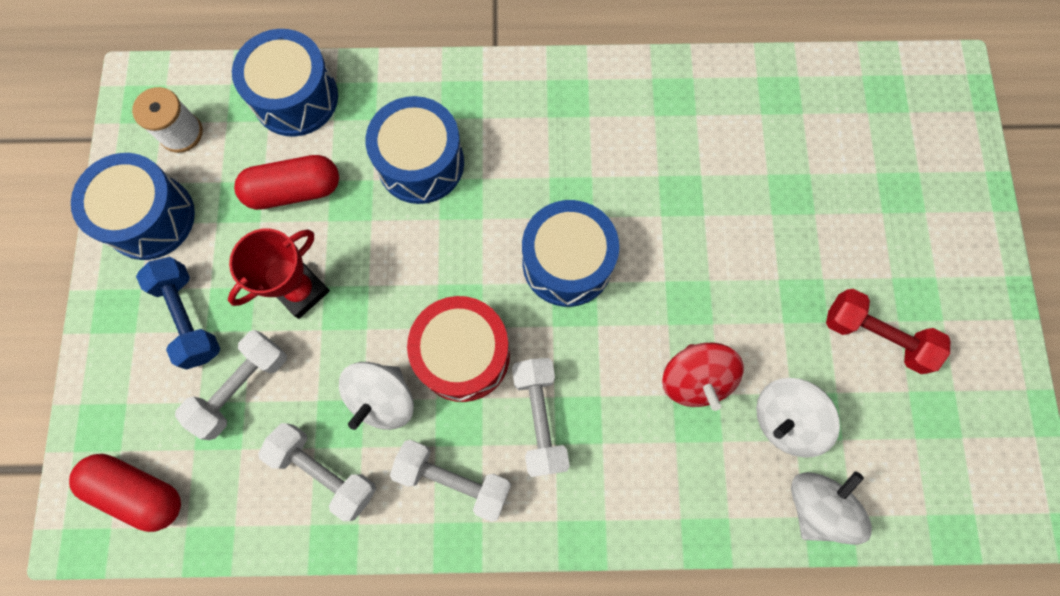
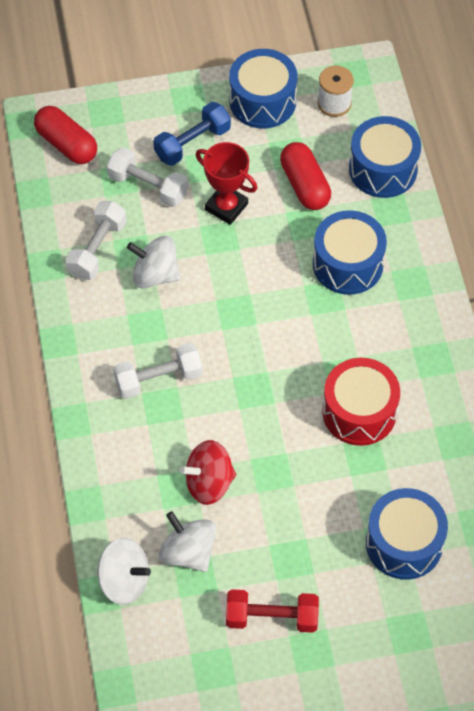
camera: 80 degrees right, 15 degrees down
(138, 491) = (66, 144): red capsule -> red capsule turned 60 degrees counterclockwise
(453, 479) = (104, 330): white dumbbell -> none
(463, 355) = (198, 320): red drum -> red drum (359, 412)
(567, 263) = (286, 379): blue drum -> blue drum (404, 543)
(876, 335) = (272, 617): red dumbbell -> red dumbbell turned 75 degrees clockwise

